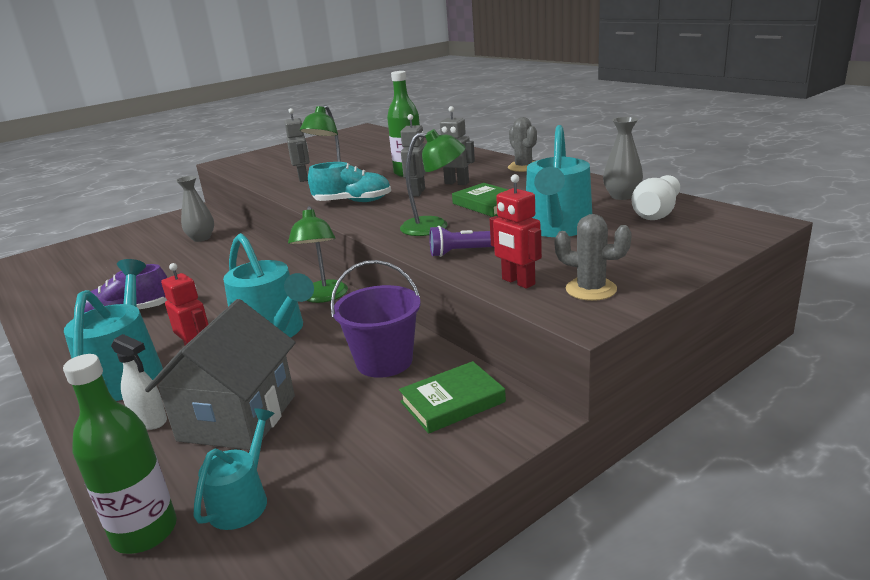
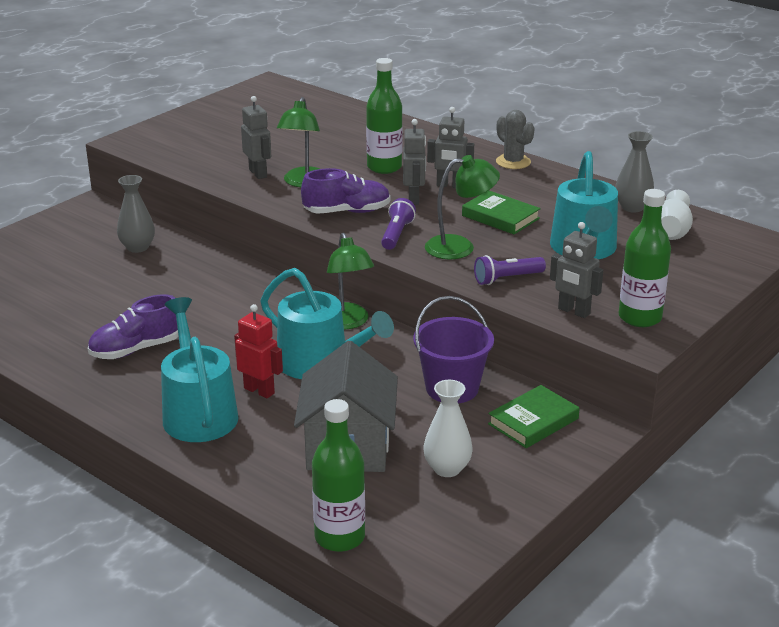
camera: 15 degrees left, 5 degrees up
(150, 421) = (265, 455): white spray bottle -> none
(242, 500) = (403, 509): turquoise watering can -> none
(325, 452) = (447, 468): none -> white vase
(353, 202) = (347, 212): turquoise shoe -> purple shoe
(383, 217) = (397, 234): none -> purple flashlight
(518, 282) = (573, 311): red robot -> grey robot
(591, 289) = (640, 318): grey cactus -> green bottle

